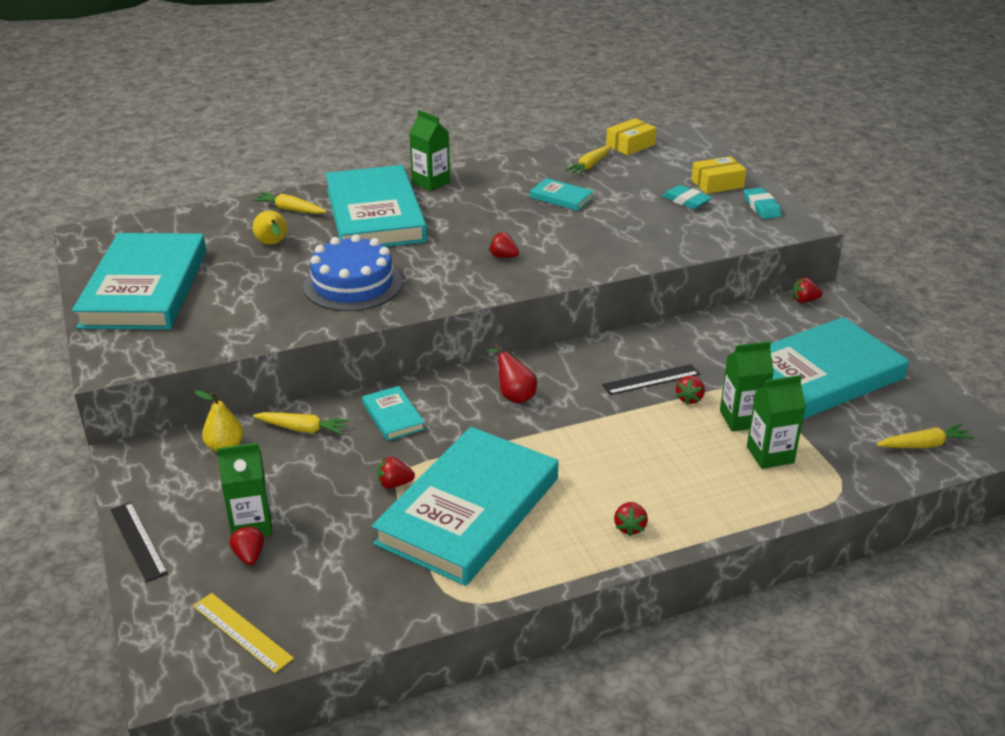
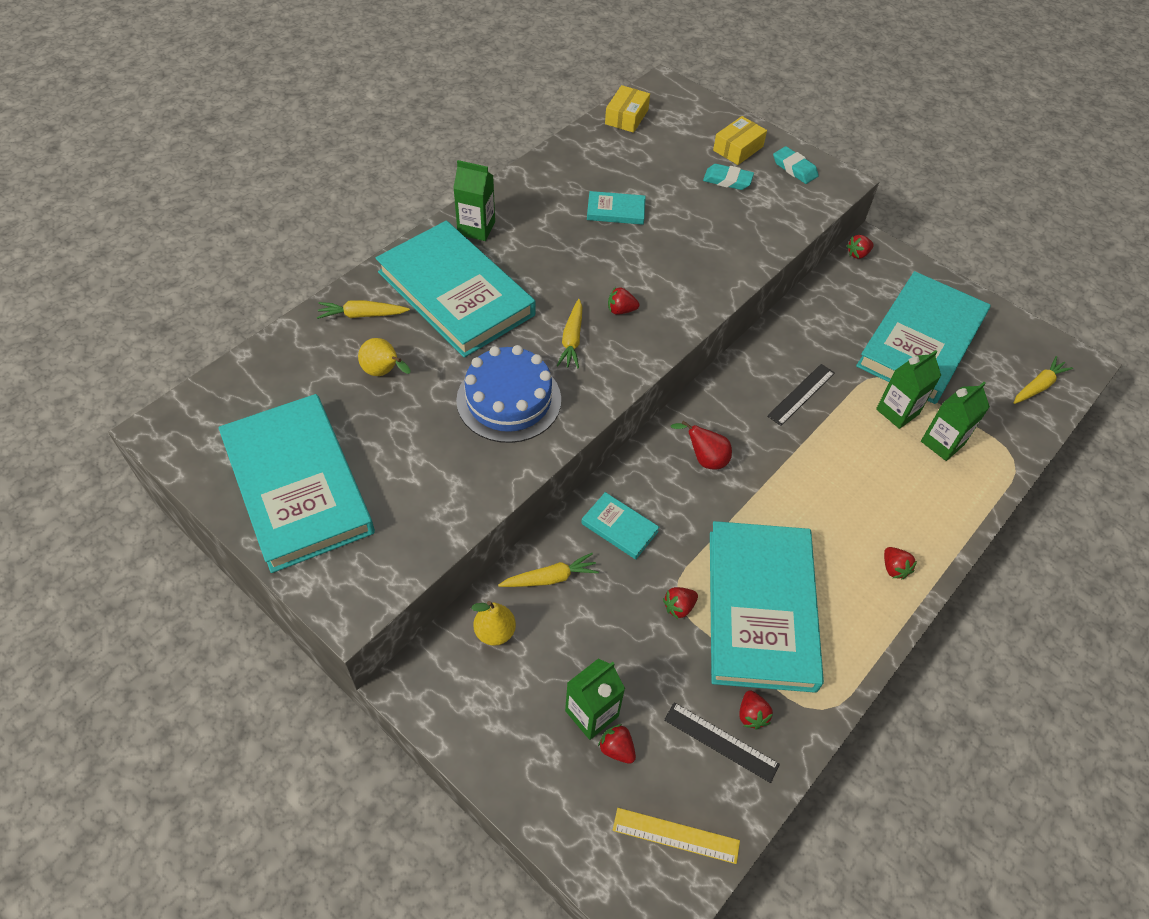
camera: 30 degrees left, 20 degrees up
(138, 541) = (503, 782): black ruler -> black ruler (721, 742)
(589, 166) = (610, 158): yellow carrot -> yellow carrot (572, 339)
(689, 398) = (844, 404): red strawberry -> red strawberry (751, 715)

